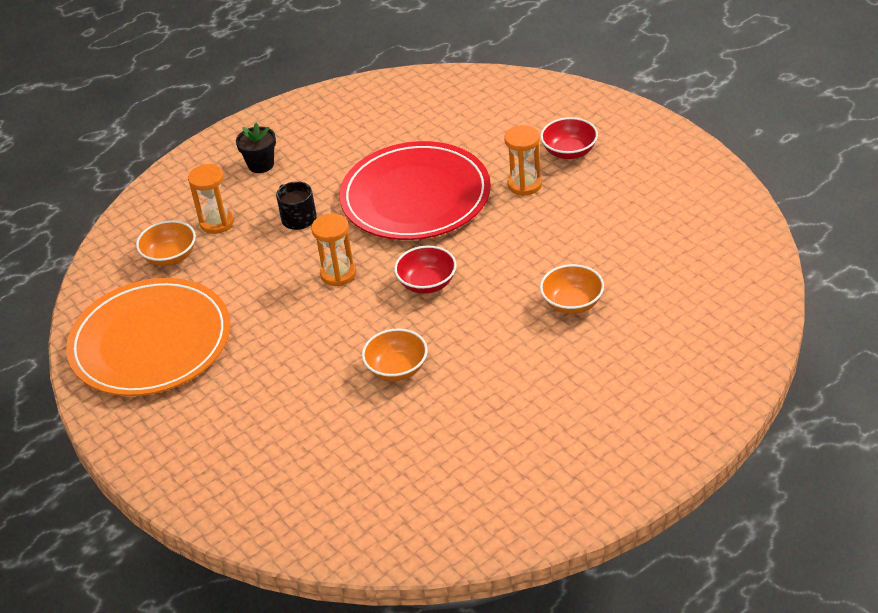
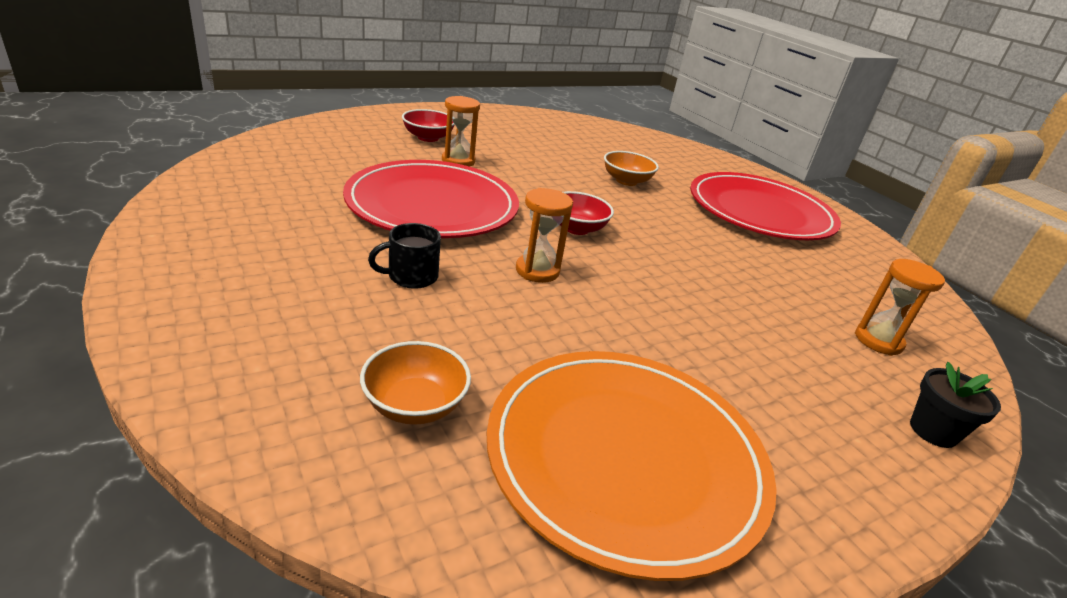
camera: 90 degrees left, 10 degrees down
(217, 223) = (364, 343): orange hourglass -> orange hourglass (878, 341)
(261, 164) = (260, 282): black flower pot -> black flower pot (933, 431)
(397, 369) = (700, 268): orange bowl -> none
(569, 418) = (760, 212): none -> red plate

